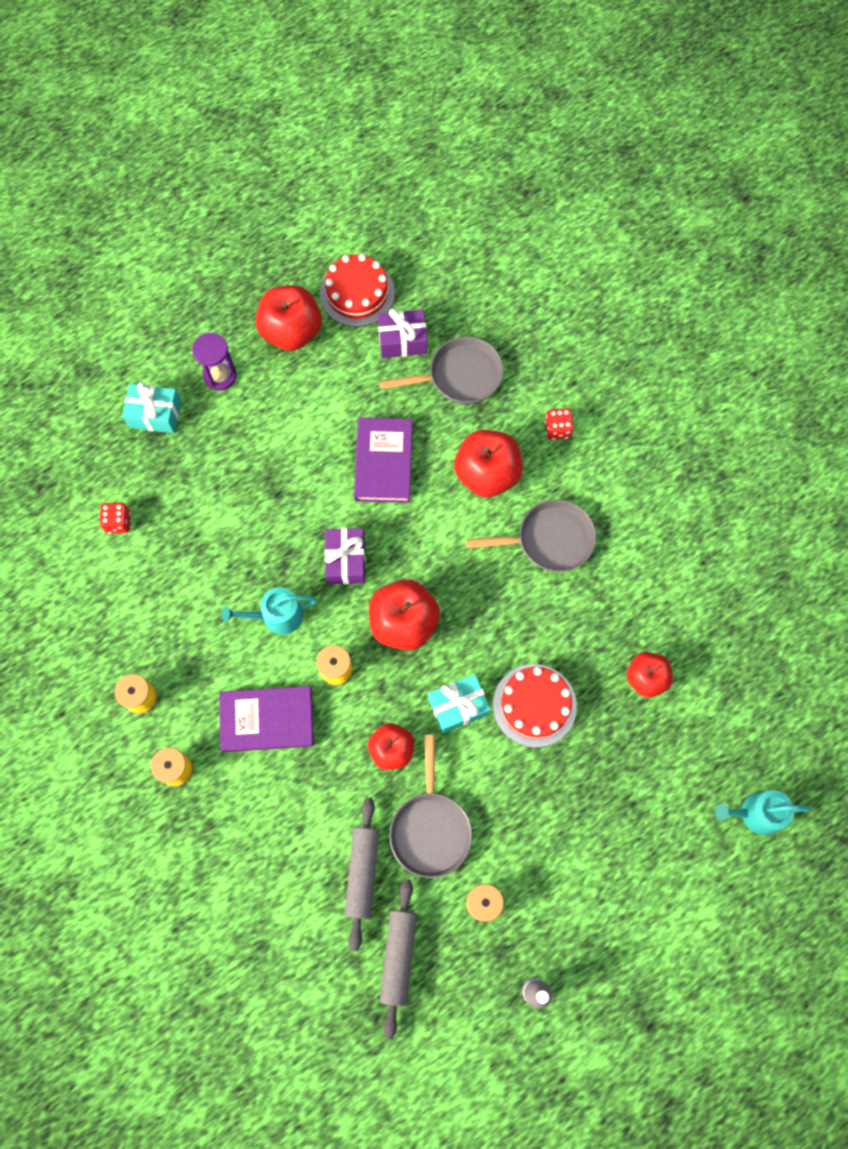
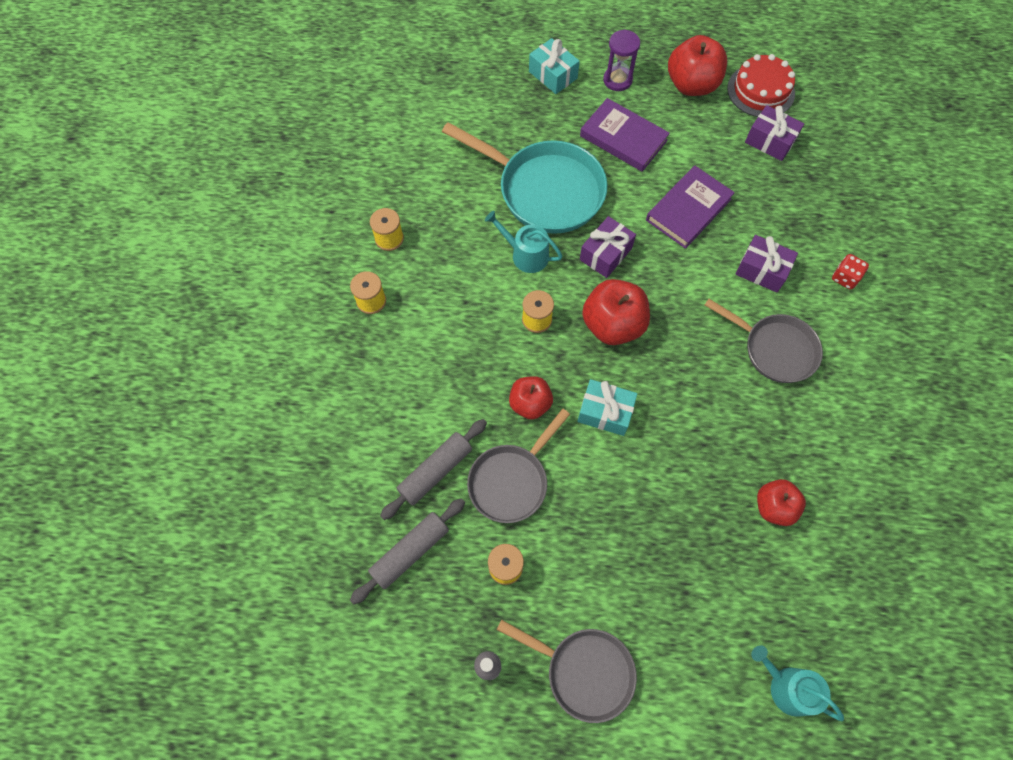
camera: 40 degrees right, 5 degrees down
(118, 522) = (471, 123): red dice -> none
(243, 539) = (545, 190): none -> turquoise pan
(267, 720) = (459, 316): purple book -> purple book (623, 138)
(460, 376) = (795, 192): grey pan -> grey pan (584, 671)
(487, 474) = (762, 270): red apple -> purple gift
(534, 705) = (665, 457): red cake -> none

